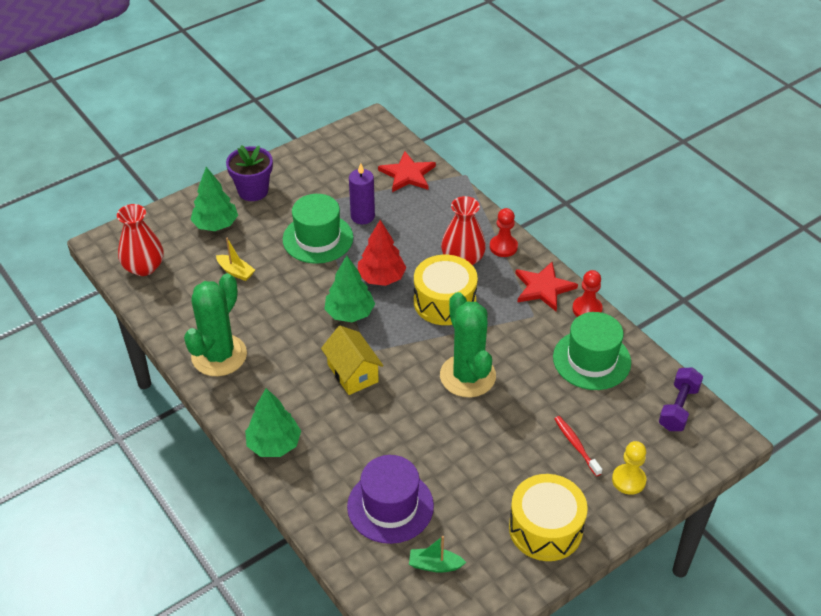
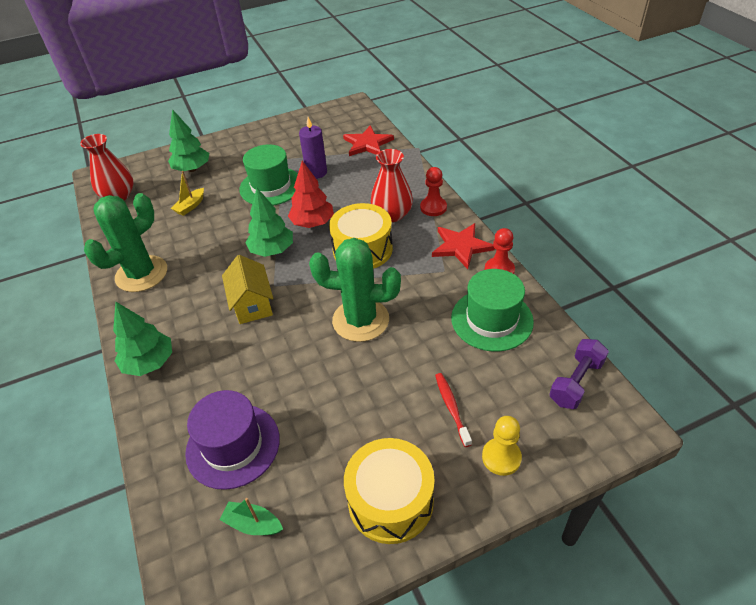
camera: 15 degrees right, 0 degrees up
(236, 272) = (190, 206): yellow boat -> yellow boat turned 75 degrees clockwise
(253, 191) = (234, 146): purple flower pot -> none
(467, 376) = (360, 320): green cactus -> green cactus turned 75 degrees counterclockwise

